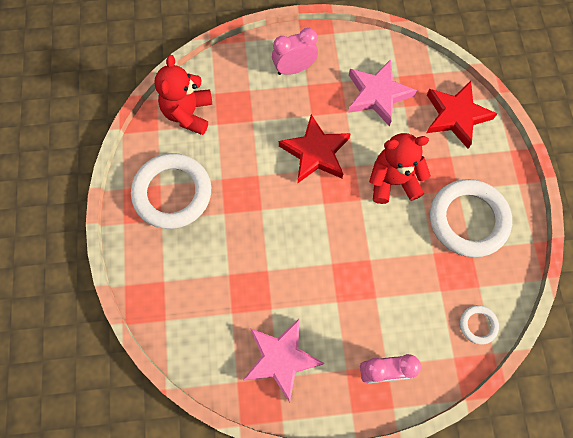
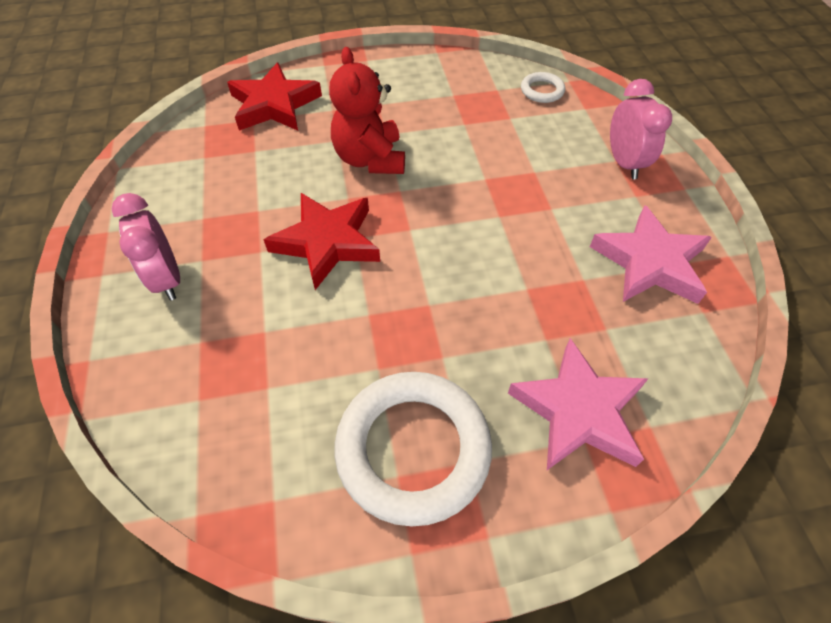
camera: 95 degrees left, 15 degrees down
(188, 113) = (239, 443): red teddy bear -> none
(377, 95) = (232, 177): pink star -> pink star (578, 411)
(468, 220) = (417, 96): white ring -> none

